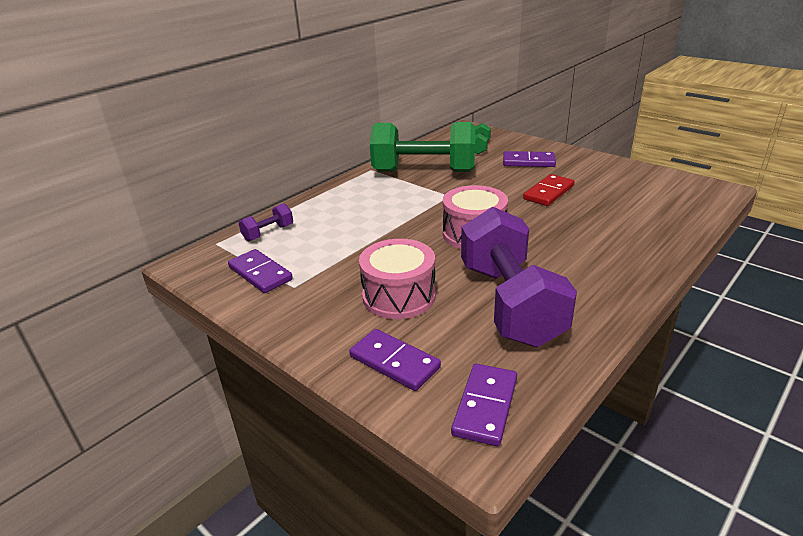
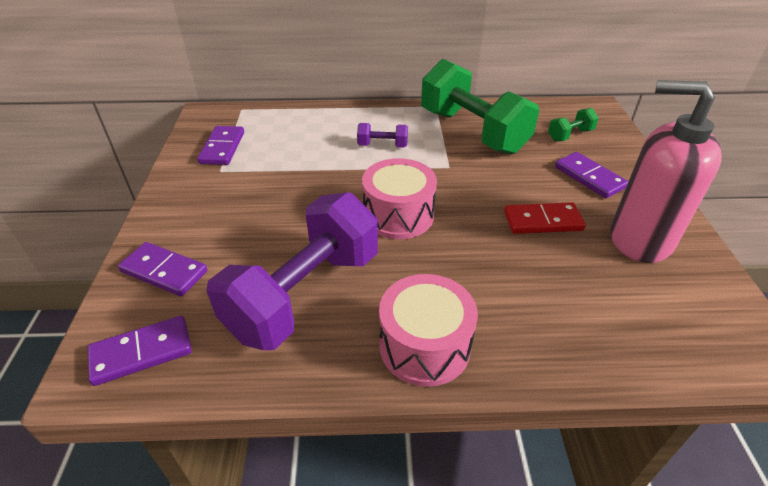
camera: 45 degrees right, 10 degrees up
(268, 233) = (279, 120): purple dumbbell -> purple dumbbell (382, 145)
(394, 362) = (164, 271): purple domino -> purple domino turned 60 degrees counterclockwise
(399, 296) = (255, 226): pink drum -> pink drum (424, 346)
(600, 175) = (639, 239): none -> pink soap dispenser

